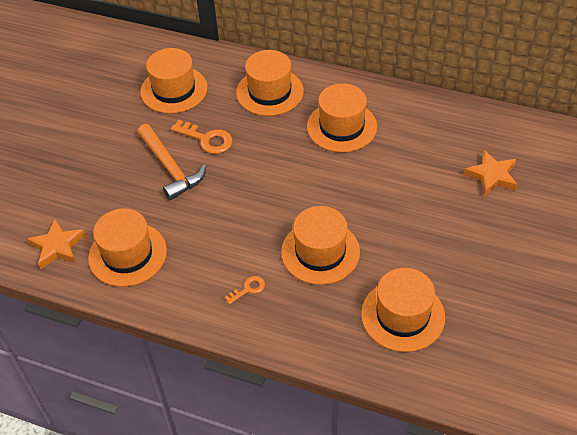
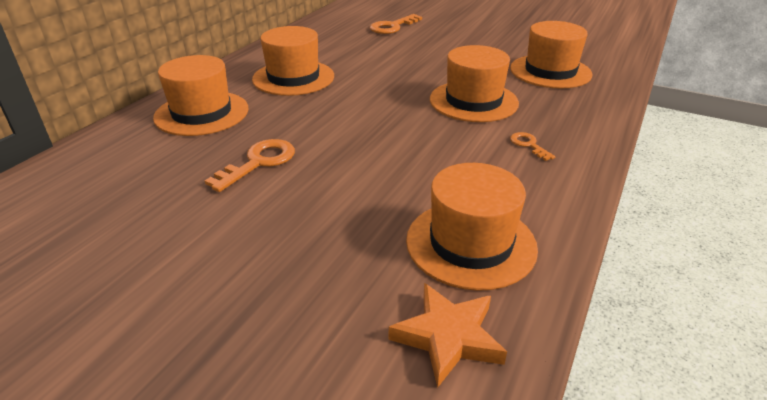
camera: 85 degrees left, 15 degrees down
(170, 168) = (300, 196): orange hammer -> none
(174, 90) = (126, 188): orange hat -> none
(492, 176) = (392, 27): orange star -> orange key

